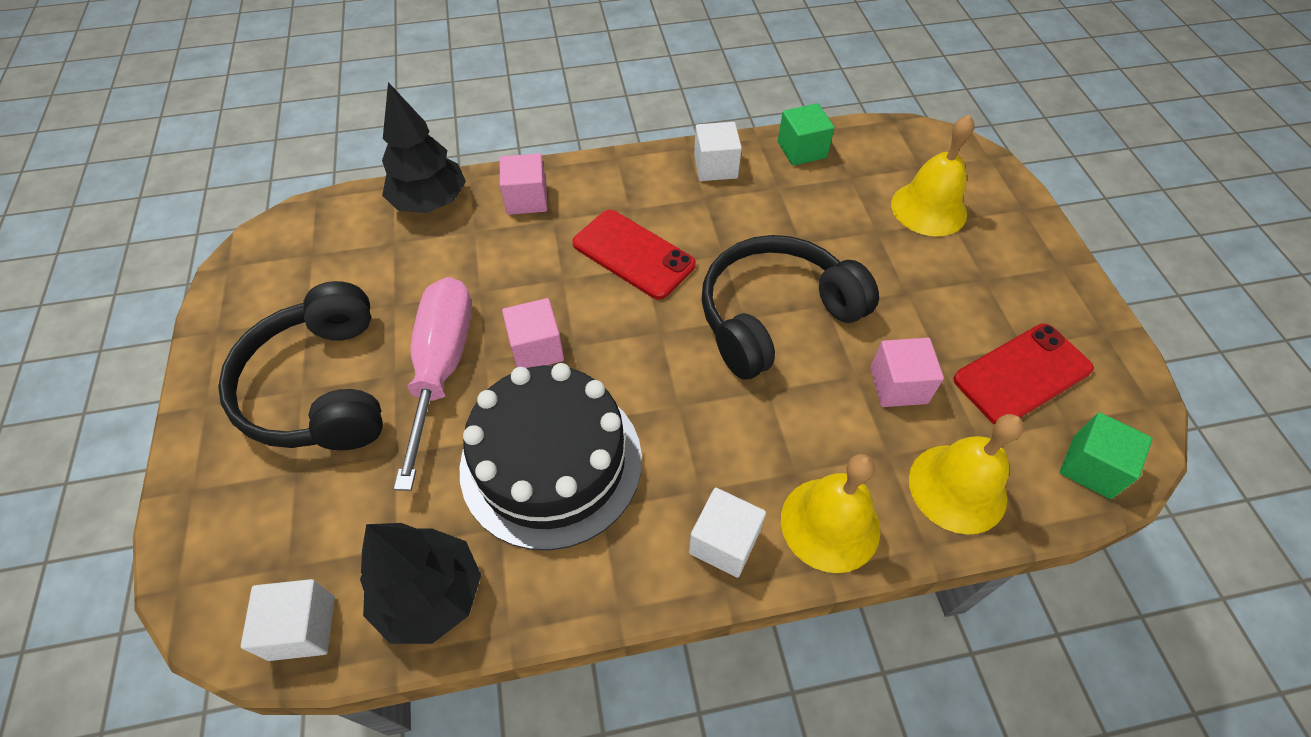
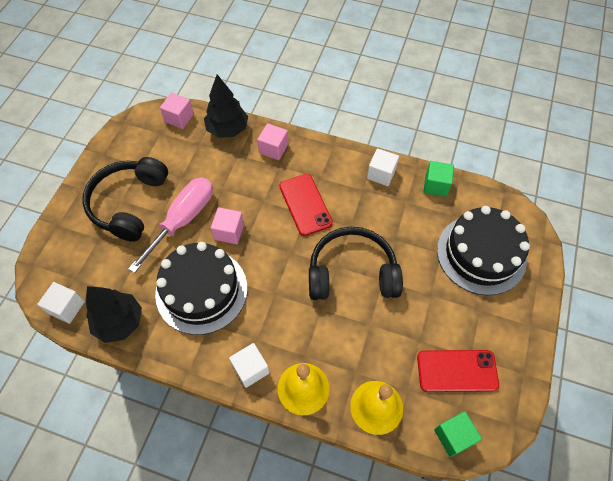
camera: 30 degrees right, 5 degrees up
(898, 385) = (387, 341): pink cube -> pink cube (179, 118)
(928, 208) = (481, 254): yellow bell -> black cake

